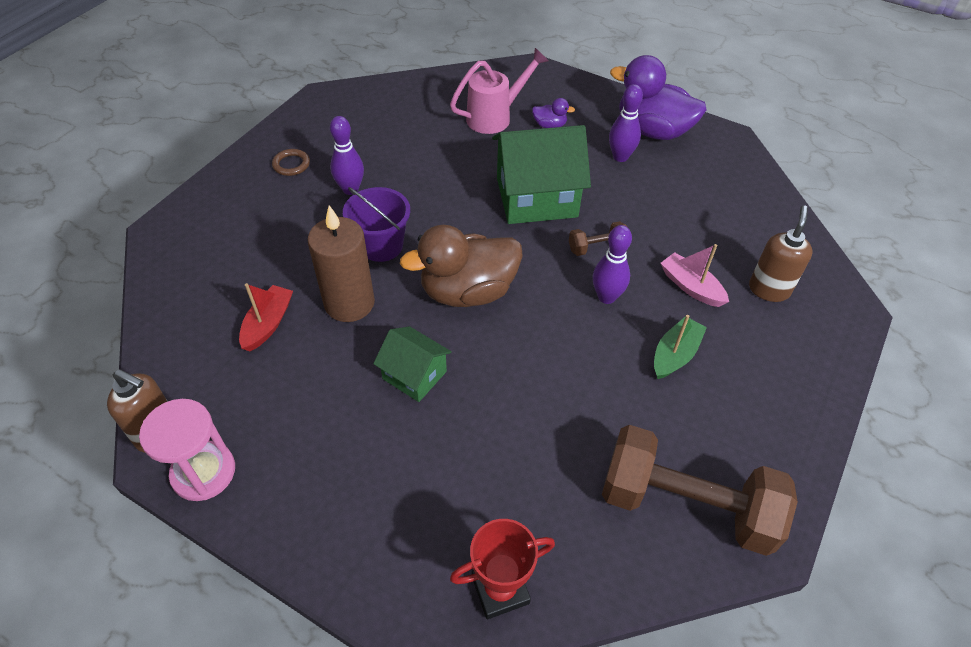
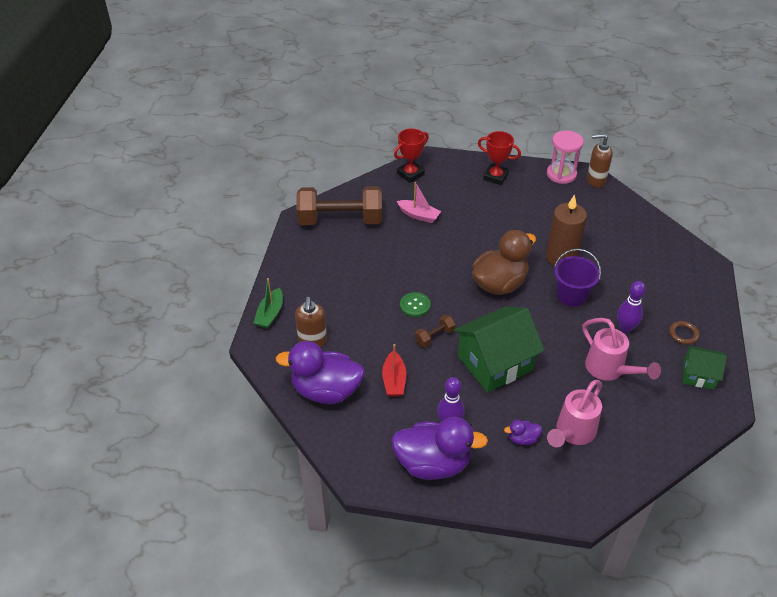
camera: 160 degrees right, 5 degrees down
(268, 324) = (594, 235): red boat -> red boat (394, 380)
(331, 513) = (495, 177): none -> red trophy
(409, 155) = (610, 370): none -> pink watering can
(414, 375) = (498, 234): green house -> green house (698, 375)
(606, 297) = (415, 305): purple bowling pin -> green button
(675, 354) = (363, 284): green boat -> green boat (270, 314)
(691, 287) = (364, 328): pink boat -> pink boat (419, 215)
(757, 225) = (326, 391): none -> purple duck

